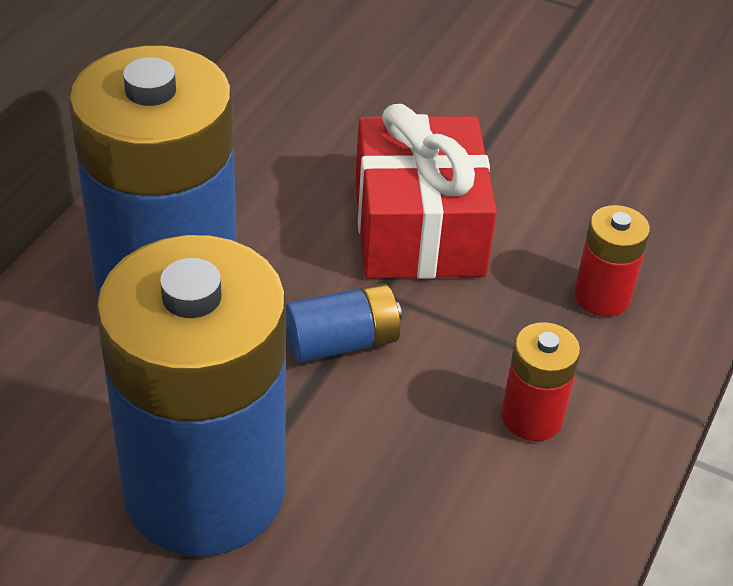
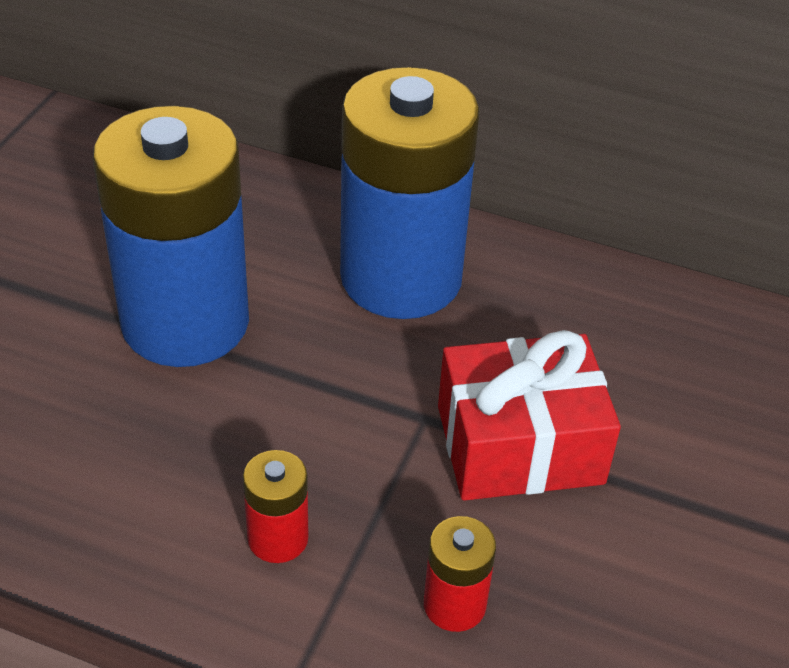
camera: 85 degrees right, 0 degrees up
(341, 342) = (354, 394): blue battery -> none

